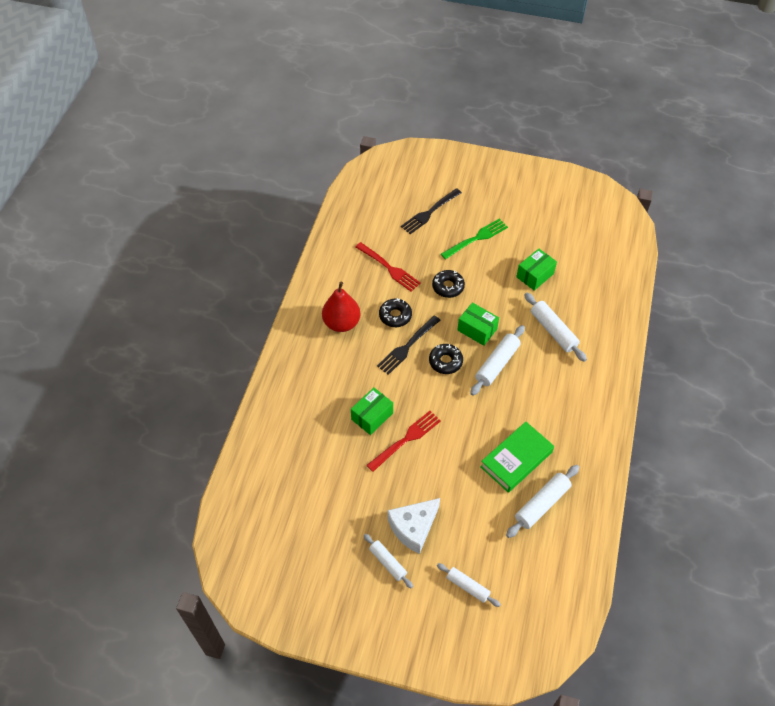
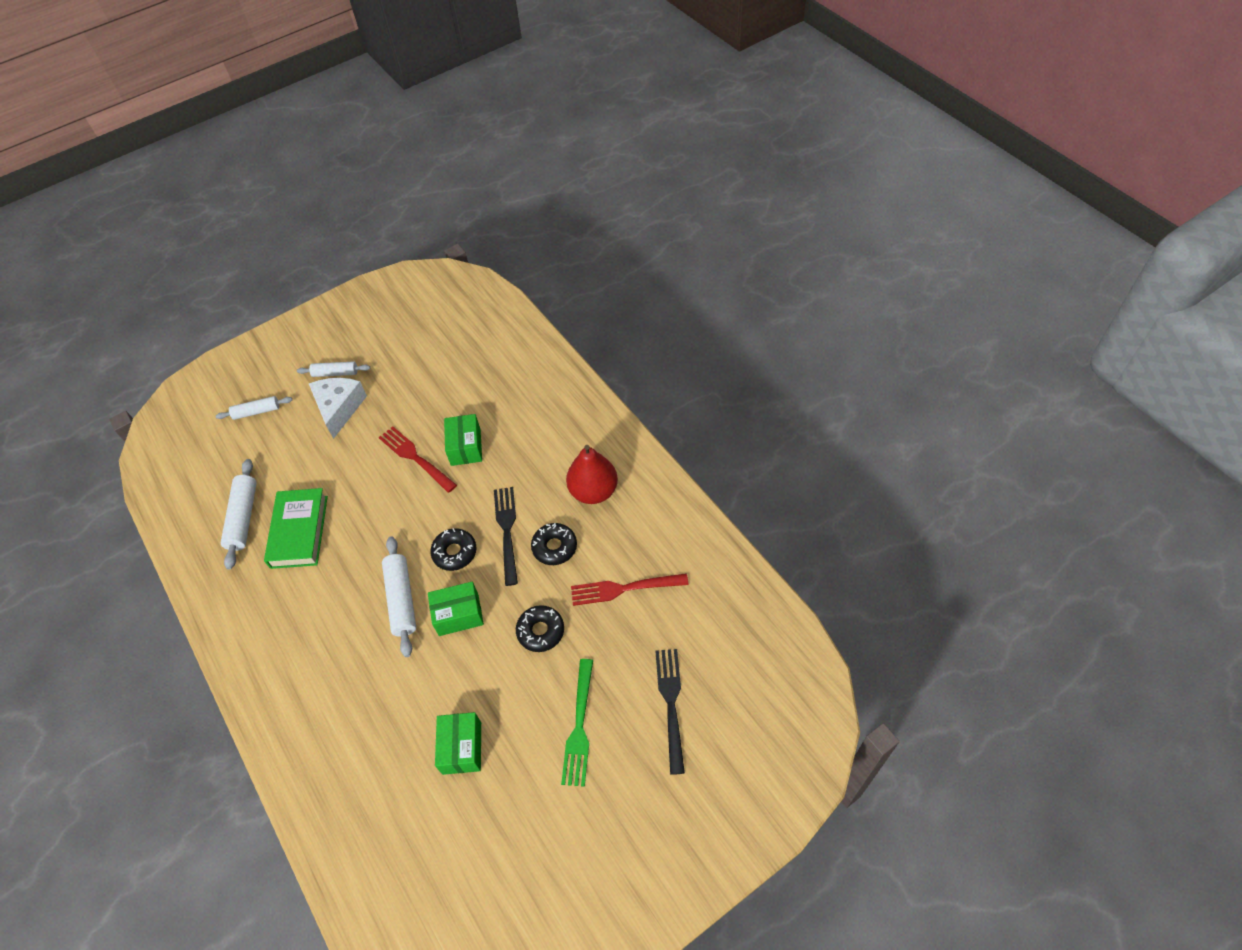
camera: 135 degrees right, 0 degrees up
(406, 439) = (415, 457): red fork -> red fork turned 135 degrees clockwise
(553, 331) = (376, 695): white rolling pin -> none

